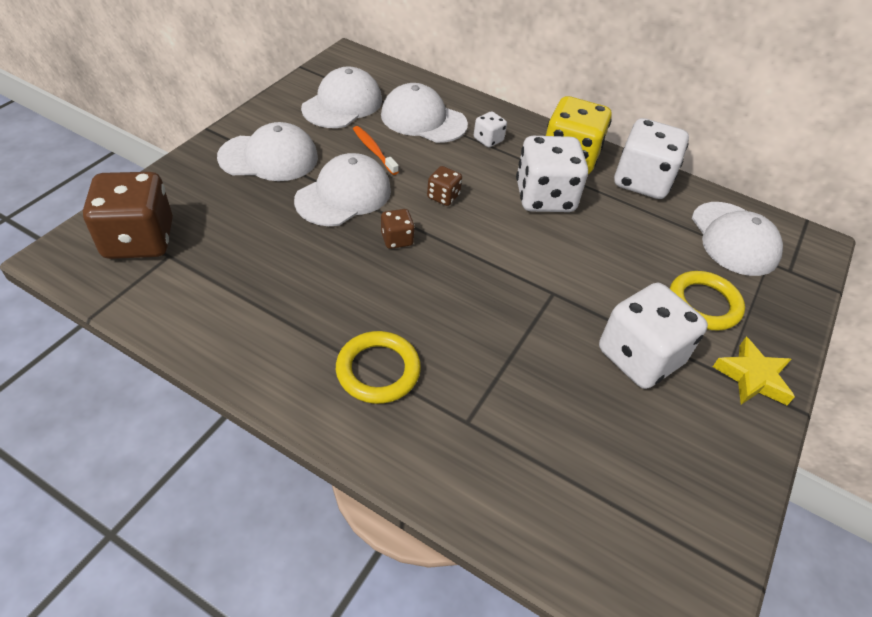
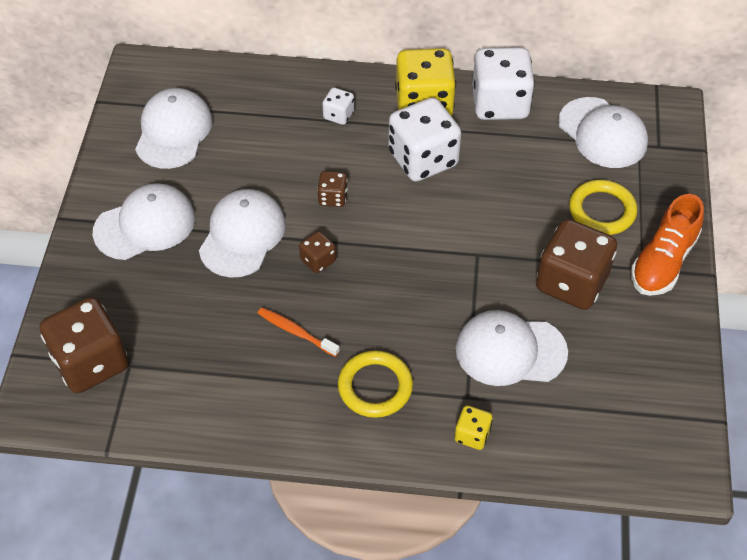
camera: 20 degrees left, 5 degrees up
(373, 150) = (238, 174): orange toothbrush -> orange toothbrush (296, 332)
(423, 119) = (263, 117): white cap -> white cap (510, 351)
(450, 464) = (472, 435): none -> yellow dice
(639, 357) = (571, 282): white dice -> brown dice
(752, 377) = (663, 262): yellow star -> orange shoe

